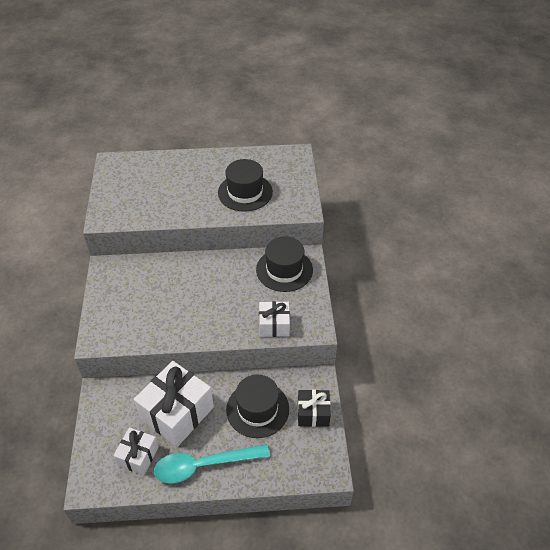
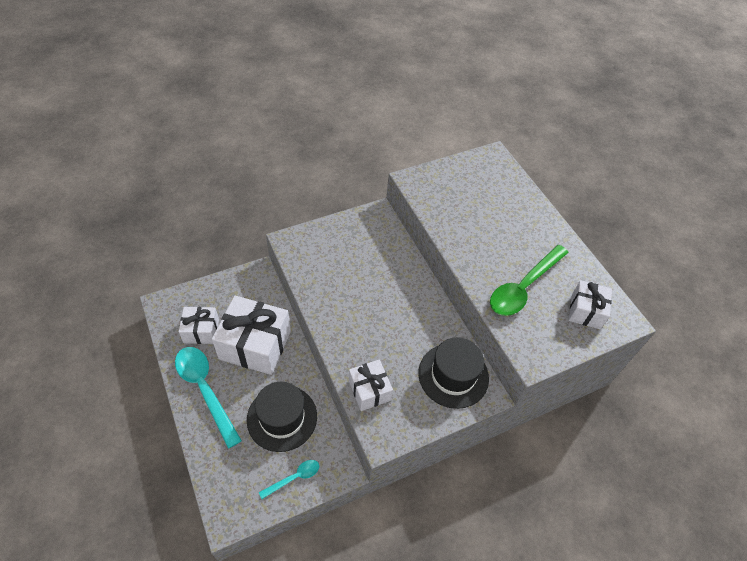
camera: 65 degrees right, 5 degrees up
(245, 192) = (523, 287): black hat -> green spoon
(281, 169) = (585, 311): none -> white gift
(313, 413) = (294, 478): black gift -> turquoise spoon

